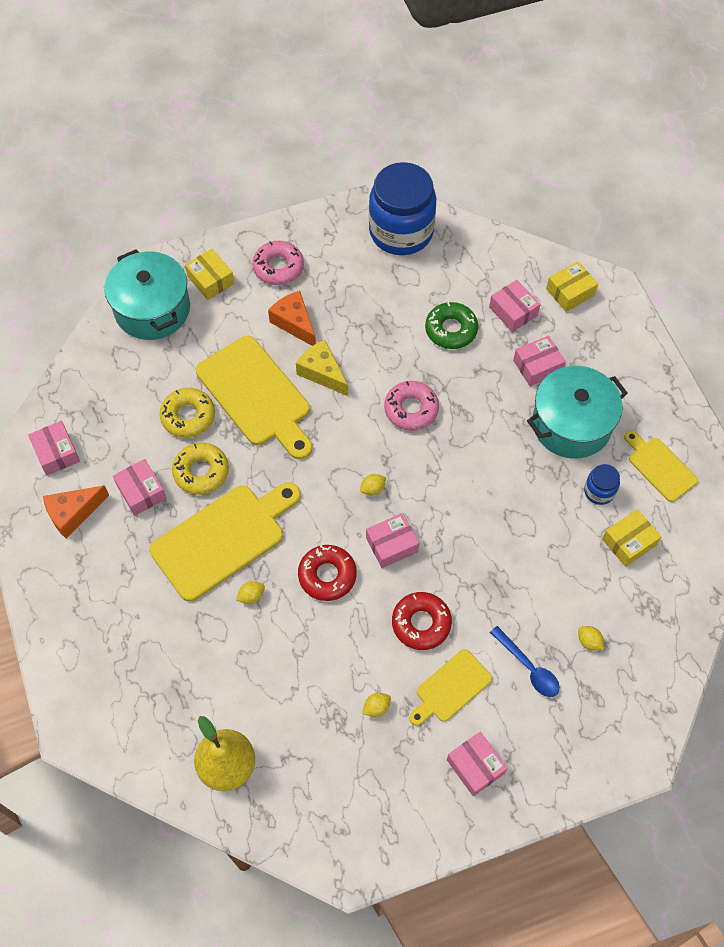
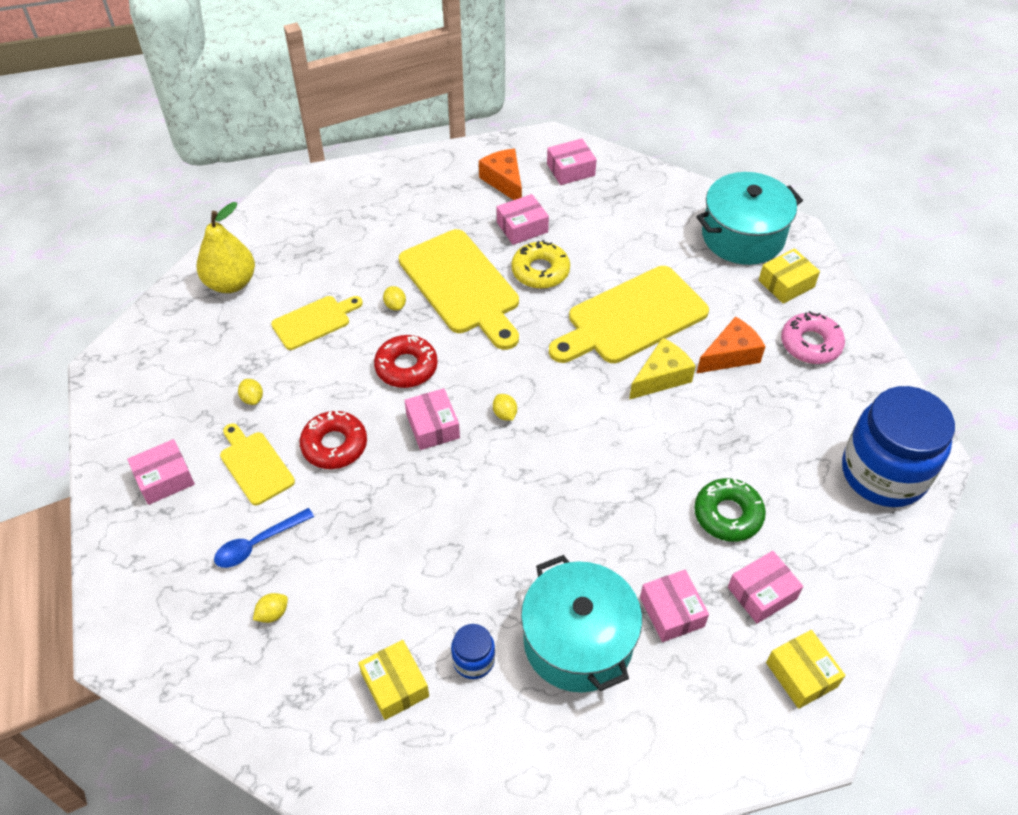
camera: 95 degrees right, 10 degrees down
(188, 416) = (607, 262): yellow donut -> none
(411, 409) = (608, 460): pink donut -> none
(659, 467) = (502, 749): yellow cutting board -> yellow cutting board (314, 321)

